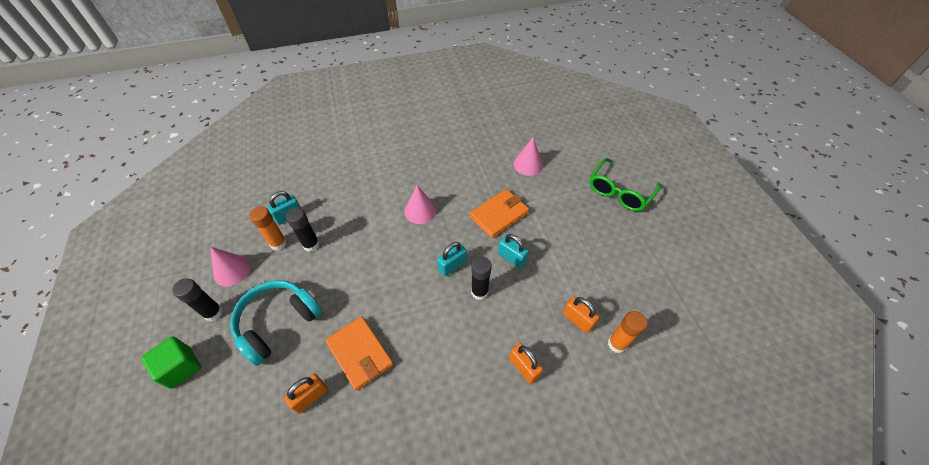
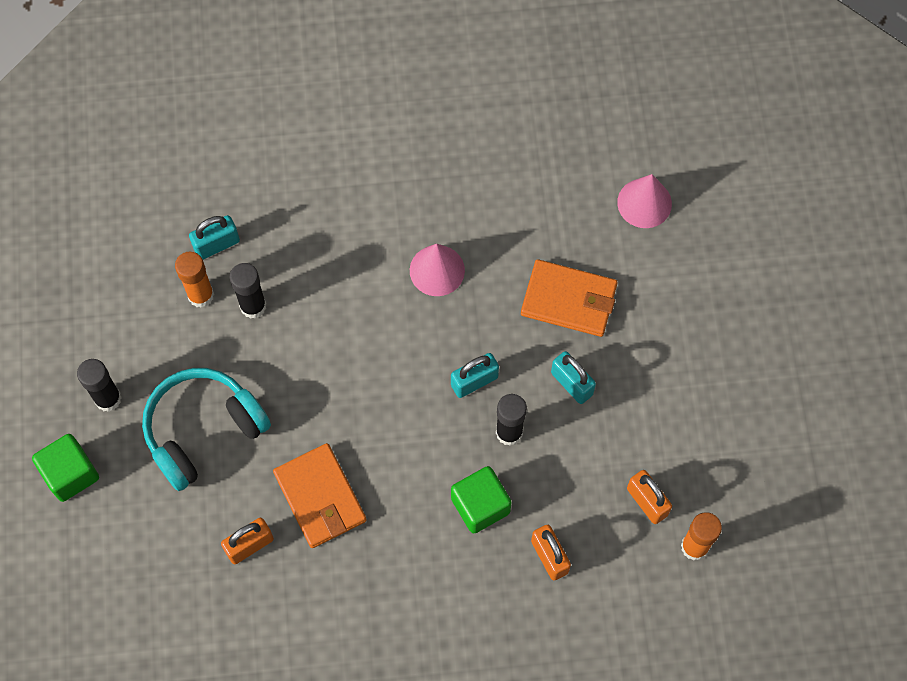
camera: 10 degrees right, 15 degrees up
(232, 270) = (130, 332): pink cone -> none
(470, 341) = (480, 505): none -> green cube
(499, 215) = (569, 300): orange wallet -> orange wallet turned 45 degrees clockwise
(619, 192) = (790, 288): green glasses -> none

